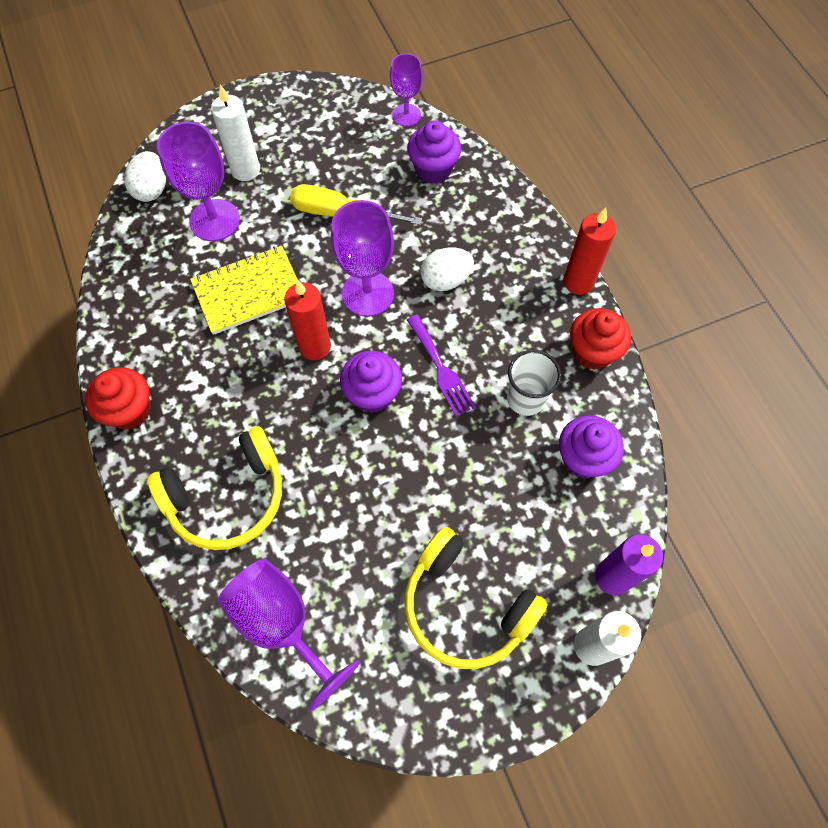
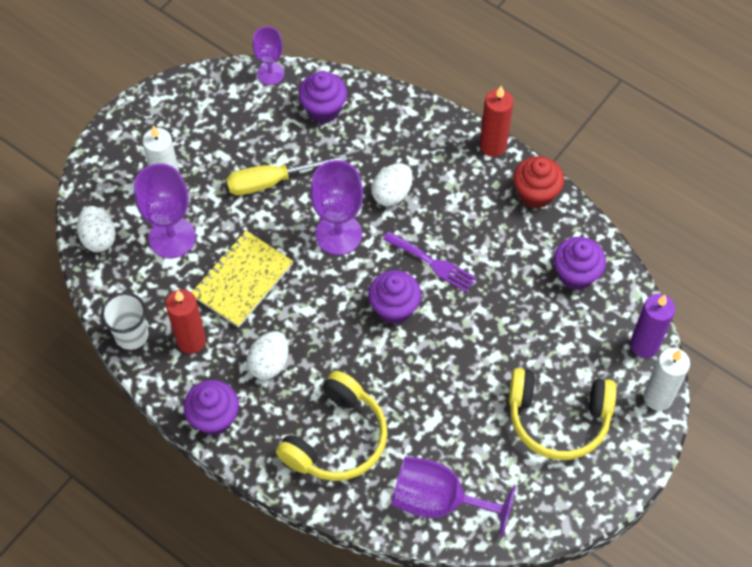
camera: 30 degrees left, 5 degrees down
(130, 410) = (214, 418): red cupcake -> purple cupcake
(217, 385) = (269, 363): none -> white egg
(315, 346) = (325, 296): red candle -> red candle (191, 341)
(525, 399) = (509, 253): white cup -> white cup (131, 335)

